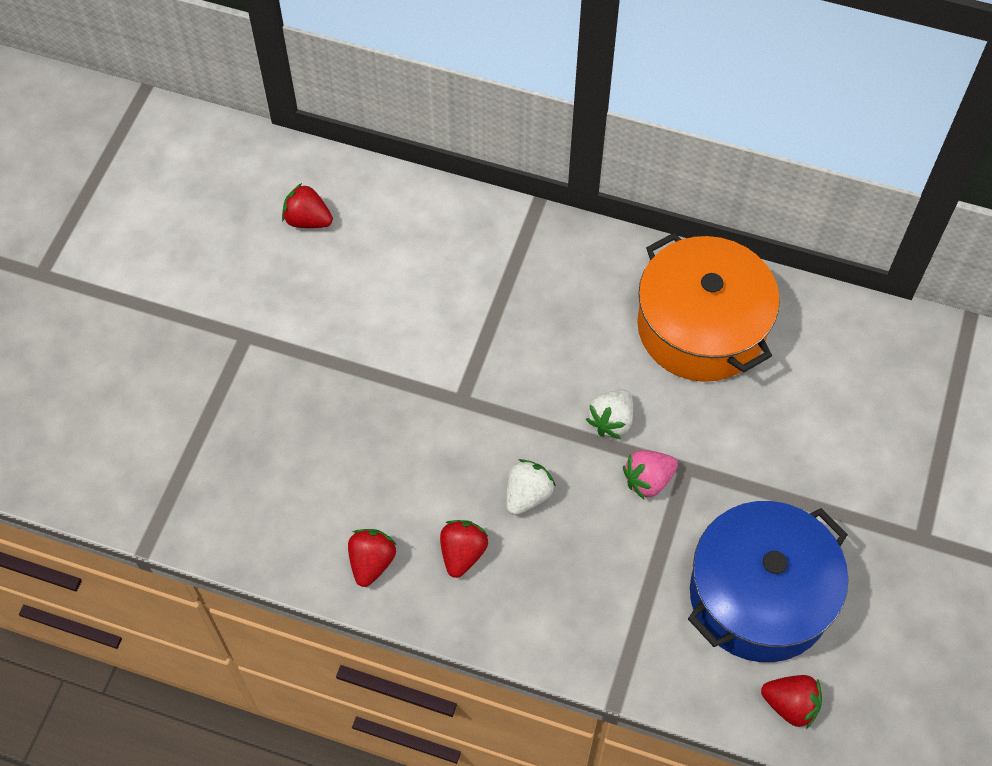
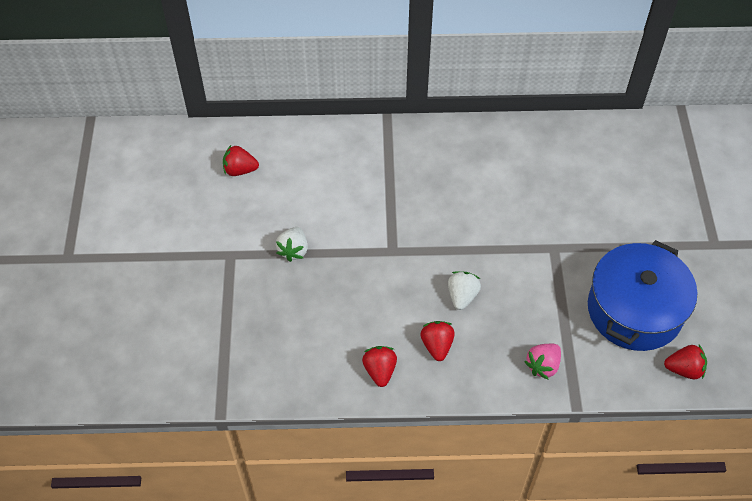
camera: 20 degrees left, 5 degrees down
(611, 421) = (494, 234): white strawberry -> white strawberry (293, 250)
(648, 480) = (534, 263): pink strawberry -> pink strawberry (543, 366)
(701, 327) = (524, 161): orange pot -> none

